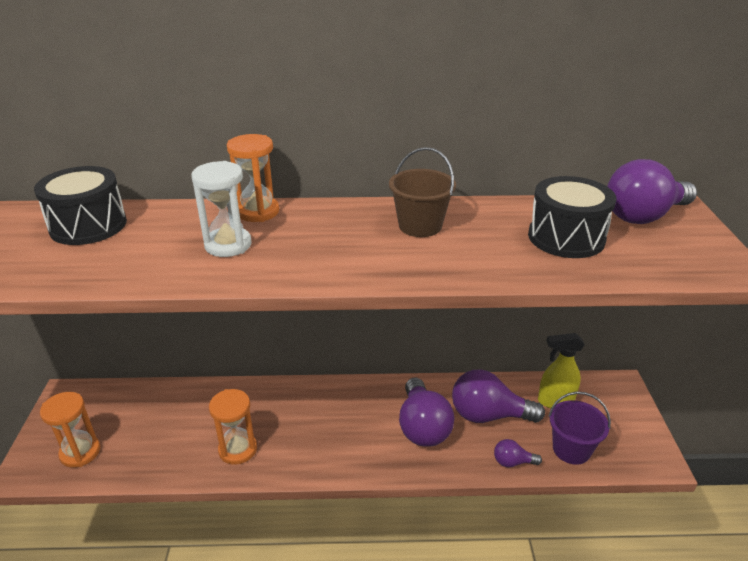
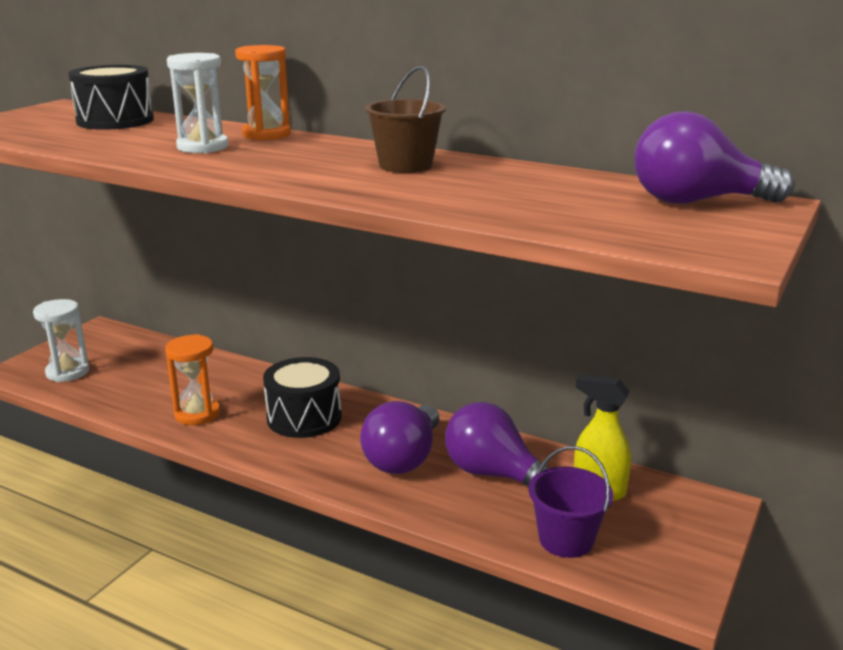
camera: 30 degrees right, 10 degrees down
(80, 452) = (67, 372): orange hourglass -> white hourglass
(512, 462) = (475, 524): purple light bulb -> none
(566, 237) = (556, 198): black drum -> black drum (304, 417)

